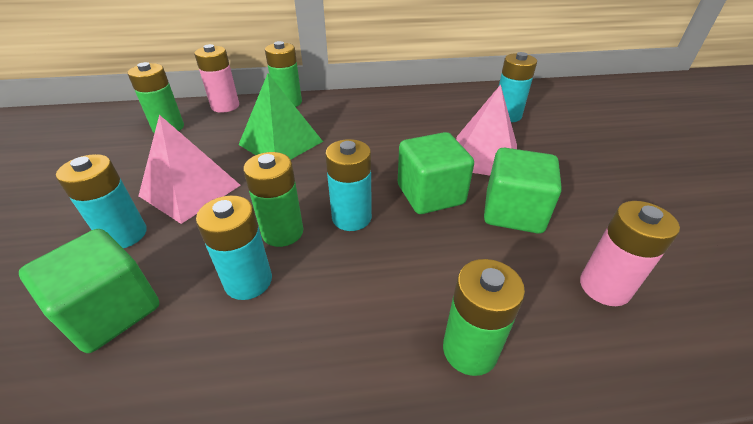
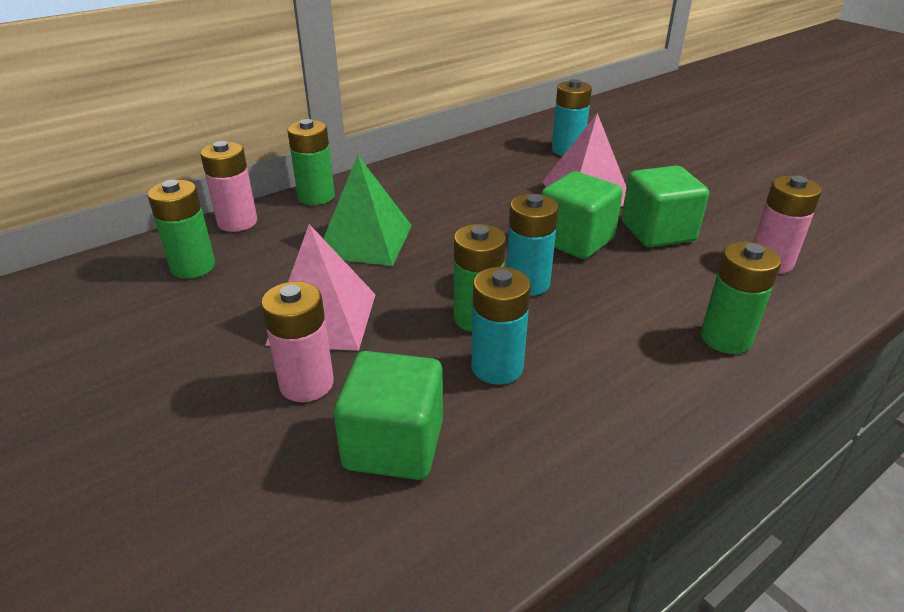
camera: 30 degrees left, 5 degrees down
(124, 235) = (306, 384): turquoise battery -> pink battery

